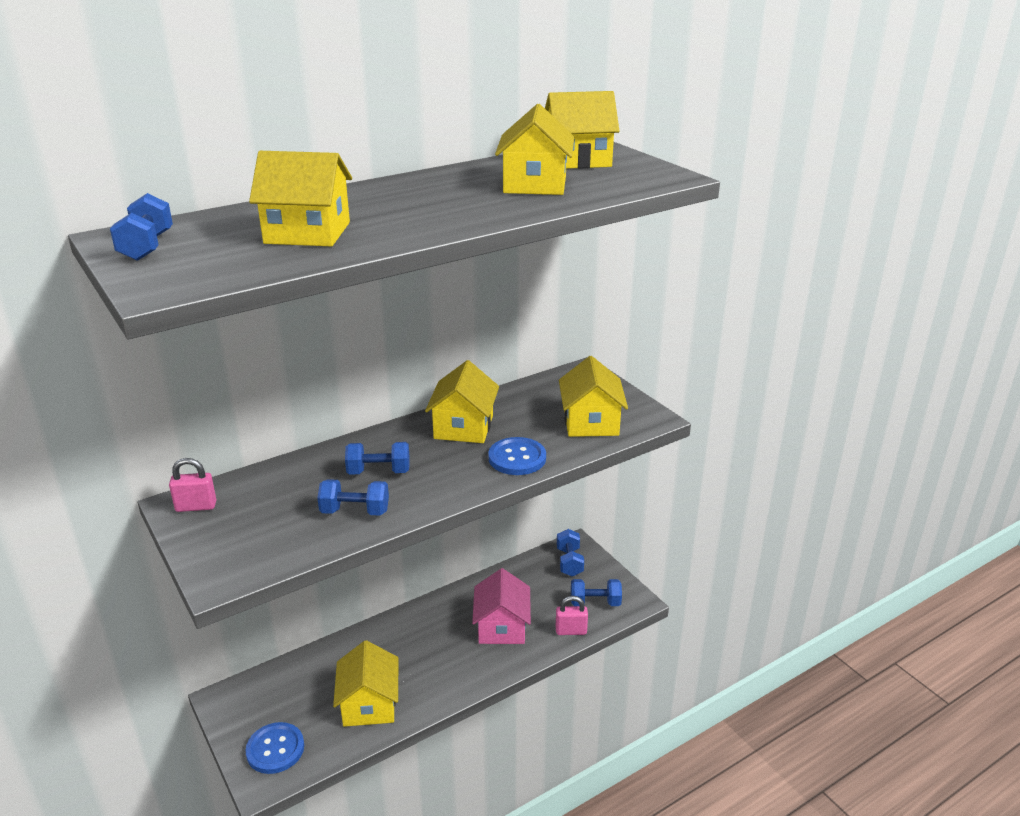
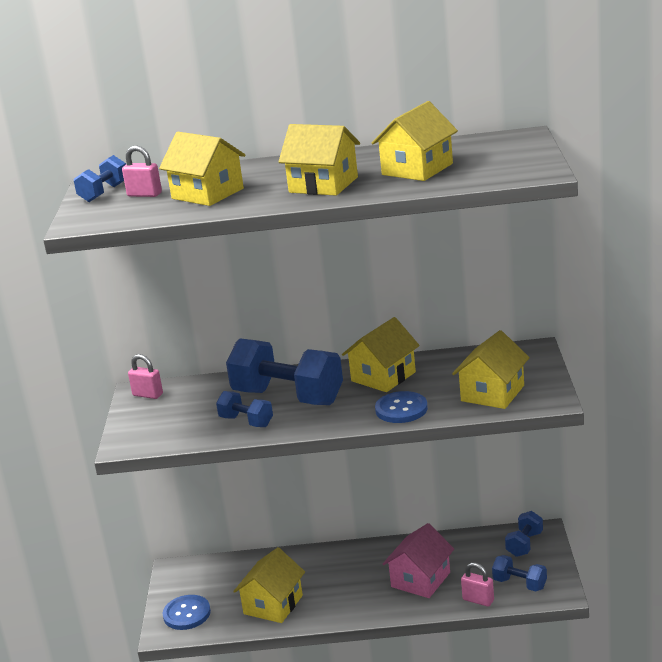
camera: 35 degrees right, 5 degrees down
(214, 243) = (144, 194): none -> pink padlock
(379, 472) = (288, 397): blue dumbbell -> blue dumbbell, size x2.04
(578, 160) = (487, 148): yellow house -> yellow house (323, 185)

